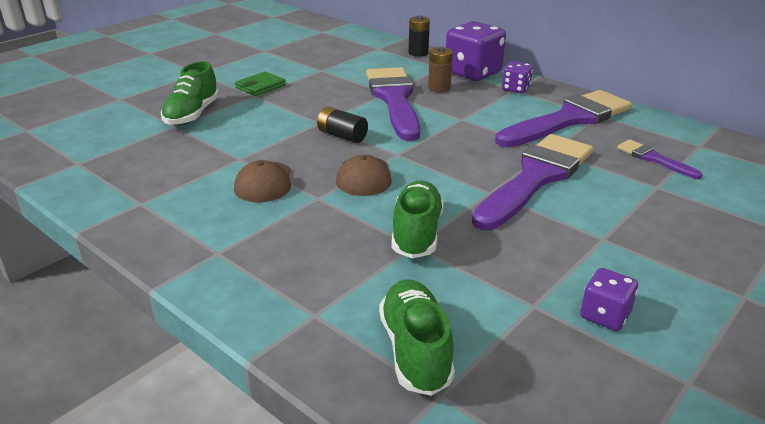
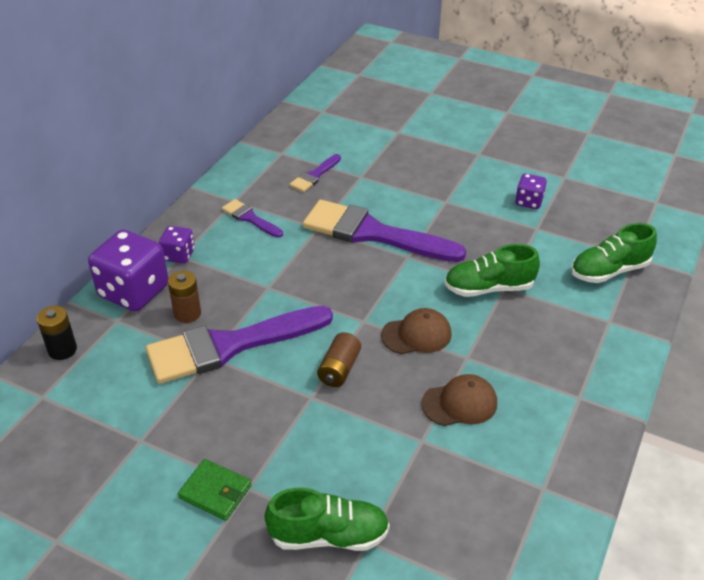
camera: 105 degrees left, 10 degrees up
(342, 136) = (339, 369): black battery -> brown battery
(569, 119) = (250, 218): purple brush -> purple brush, size x0.46

